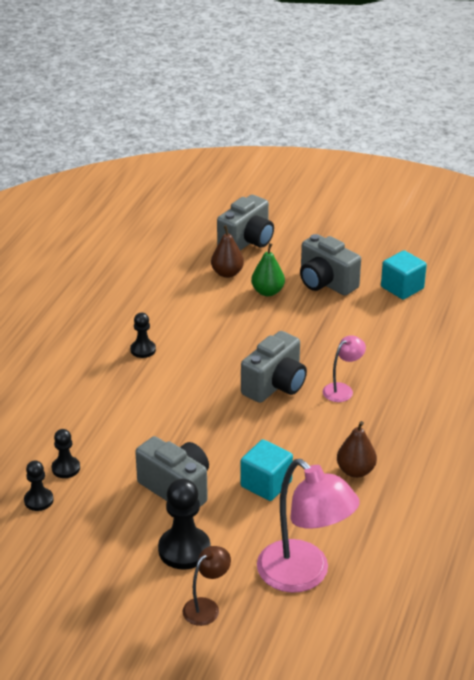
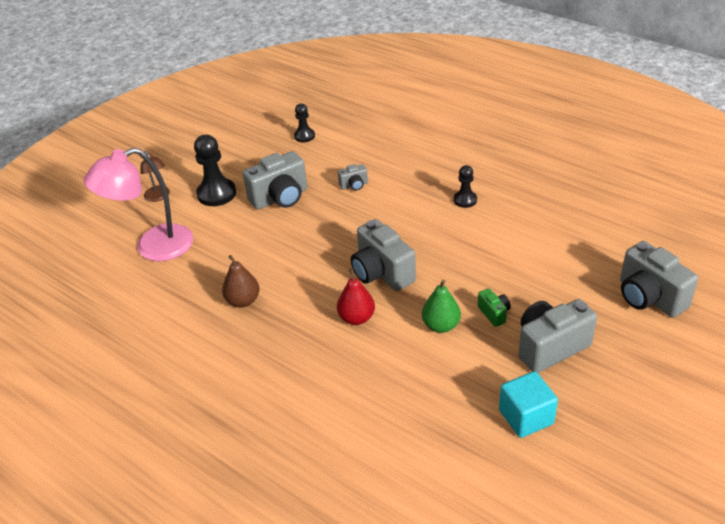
camera: 110 degrees right, 5 degrees up
(66, 468) = (331, 149): black pawn -> none
(137, 433) = (354, 185): none -> grey camera
(227, 273) = (584, 271): brown pear -> none
(266, 484) = (258, 245): turquoise cube -> none
(267, 292) = (541, 296): green pear -> green pear (441, 325)
(300, 314) = (494, 314): none -> green camera
(342, 389) = (356, 318): pink lamp -> red pear

